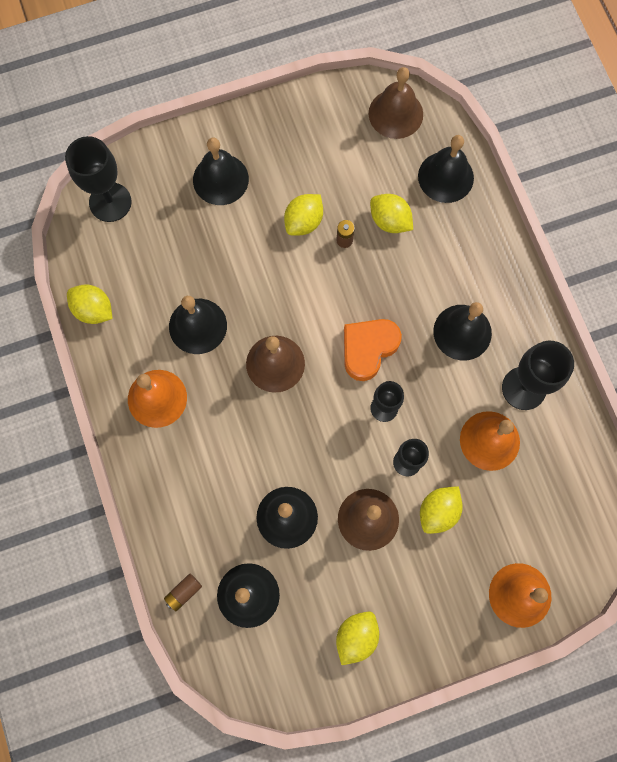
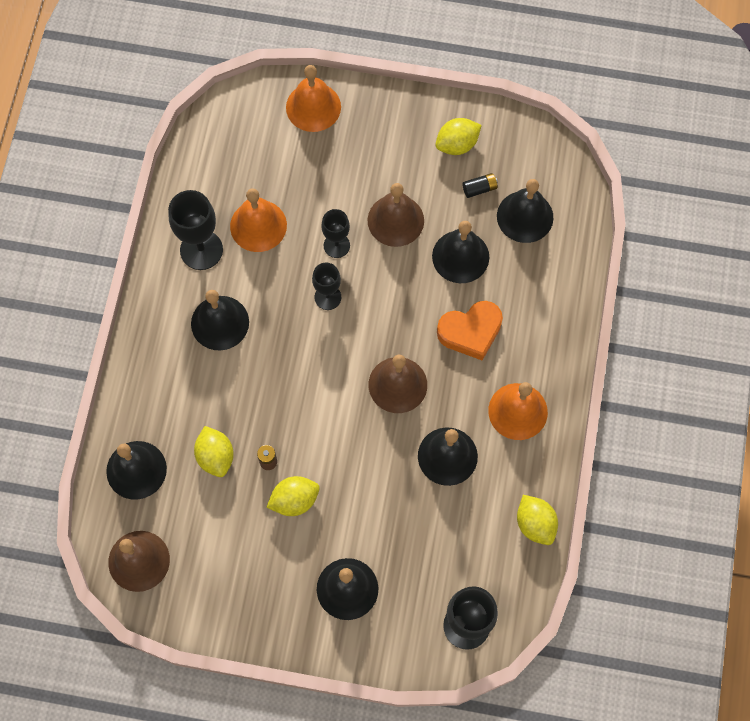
camera: 150 degrees left, 5 degrees down
(183, 592) = (575, 245): brown battery -> none
(307, 600) = (479, 189): none -> black battery
(368, 349) = (309, 353): orange heart -> orange heart (470, 332)
(438, 511) = (336, 196): yellow lemon -> none

